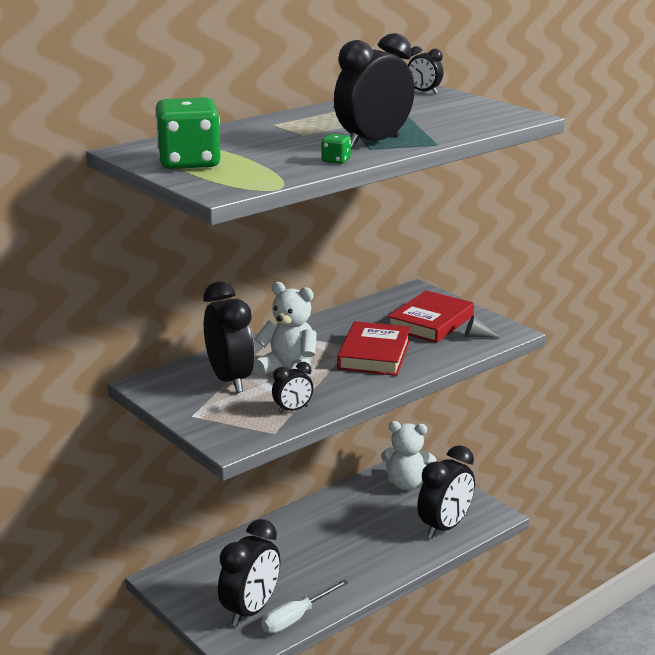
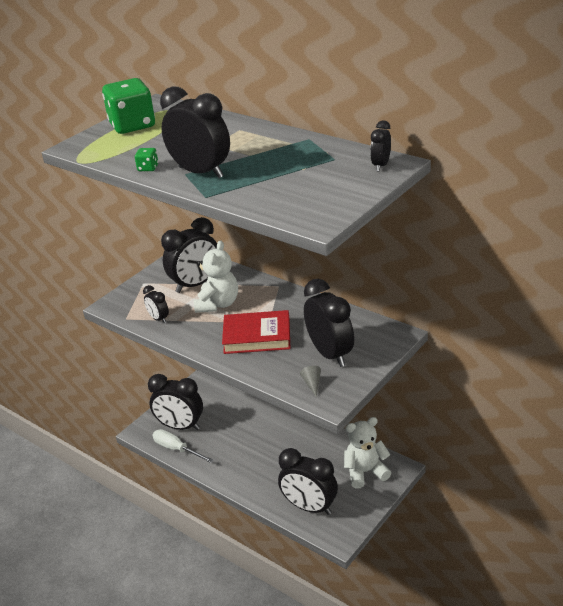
camera: 80 degrees right, 10 degrees up
(406, 483) = (365, 472): white teddy bear -> white teddy bear turned 75 degrees clockwise
(431, 322) = (330, 354): red book -> black clock

